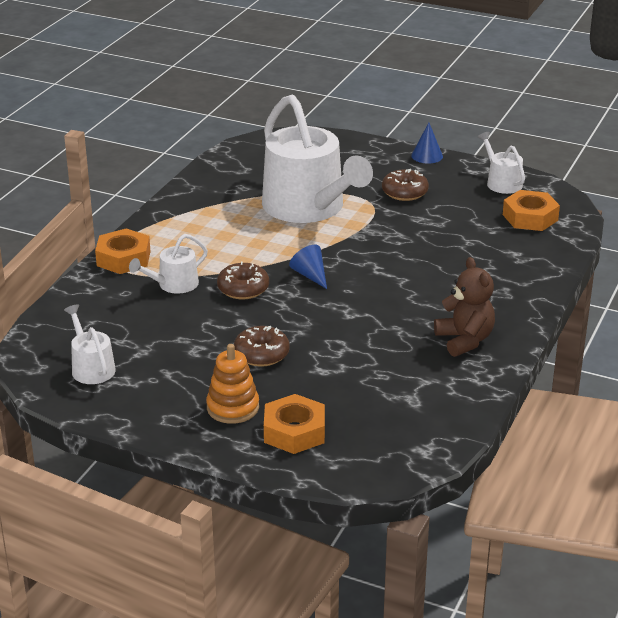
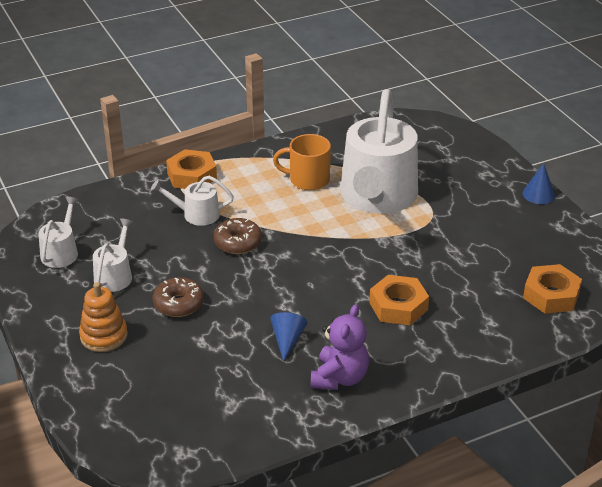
camera: 40 degrees right, 5 degrees up
(232, 219) = (307, 180): none -> orange mug
(294, 432) = (116, 380): orange nut -> orange nut (398, 306)
(310, 275) = (300, 256): blue cone -> blue cone (287, 340)
(404, 192) = (473, 219): brown donut -> none
(464, 340) = (339, 378): brown teddy bear -> purple teddy bear
(501, 182) = (571, 249): white watering can -> white watering can (115, 275)

